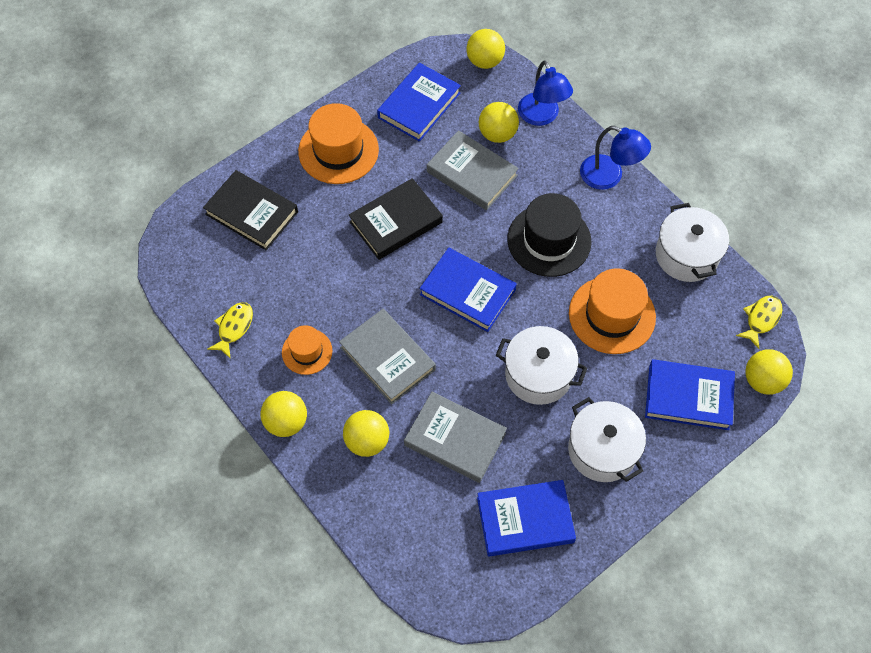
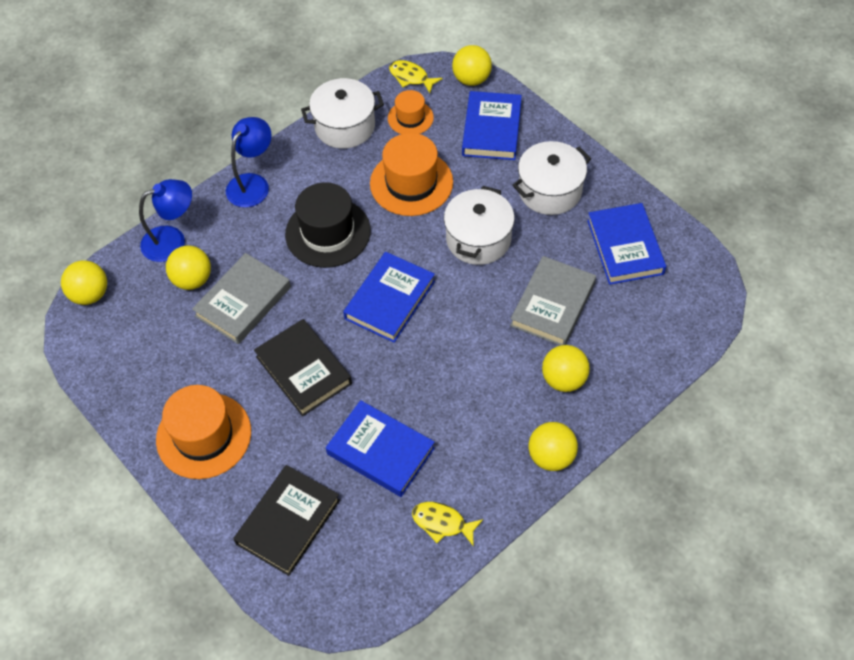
camera: 90 degrees left, 5 degrees down
(307, 351) = (467, 444): orange hat -> orange hat (410, 118)
(387, 358) = (470, 367): grey book -> none
(419, 105) = (145, 356): blue book -> blue book (380, 451)

